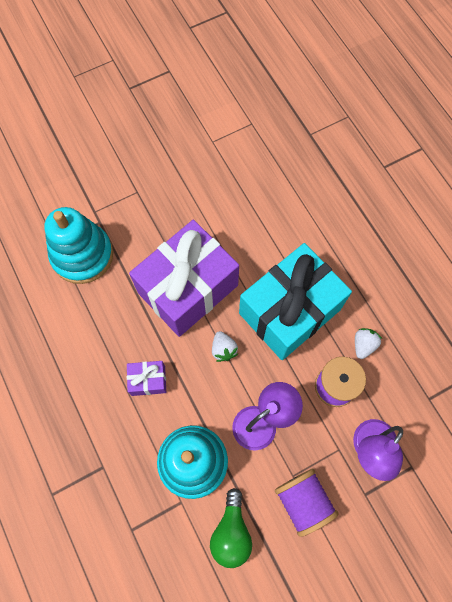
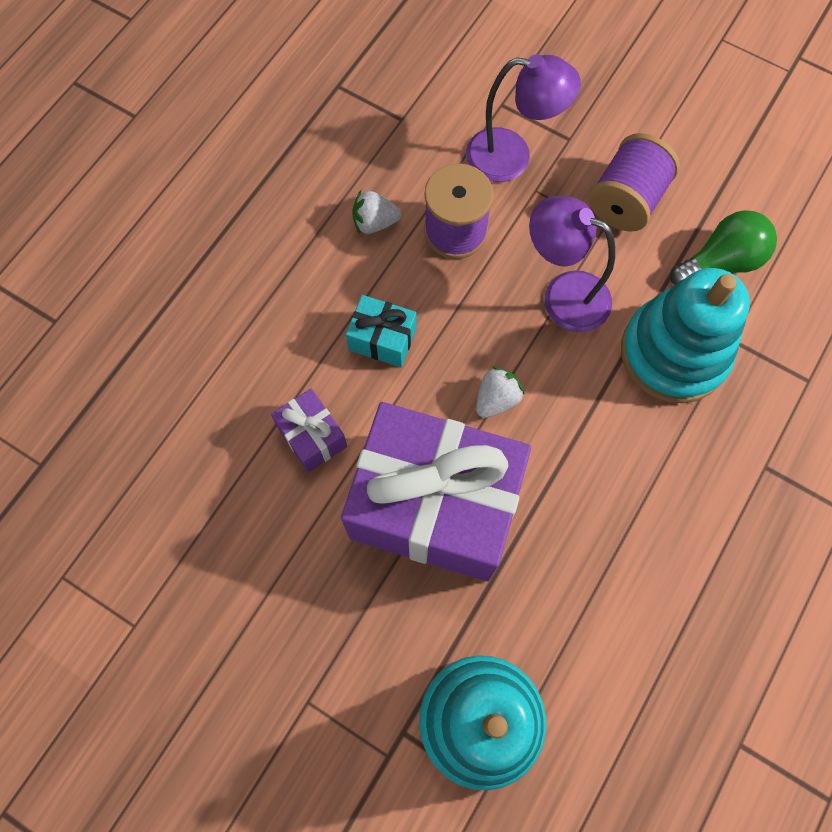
camera: 120 degrees left, 0 degrees up
(148, 380) = (610, 478): purple gift -> purple gift (312, 436)
(289, 311) = (382, 339): turquoise gift -> turquoise gift, size x0.42

